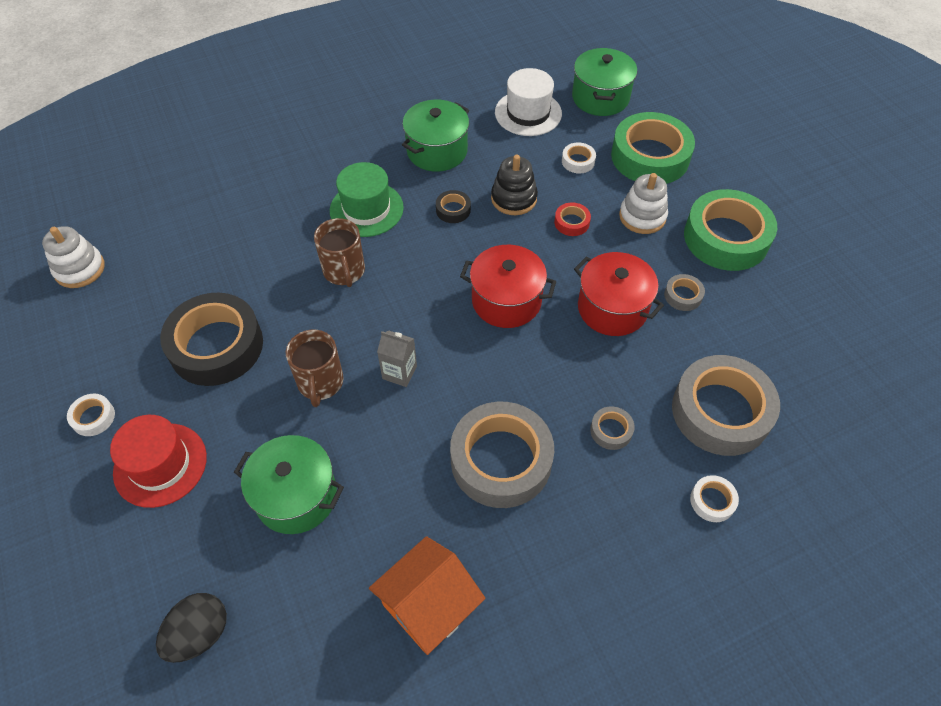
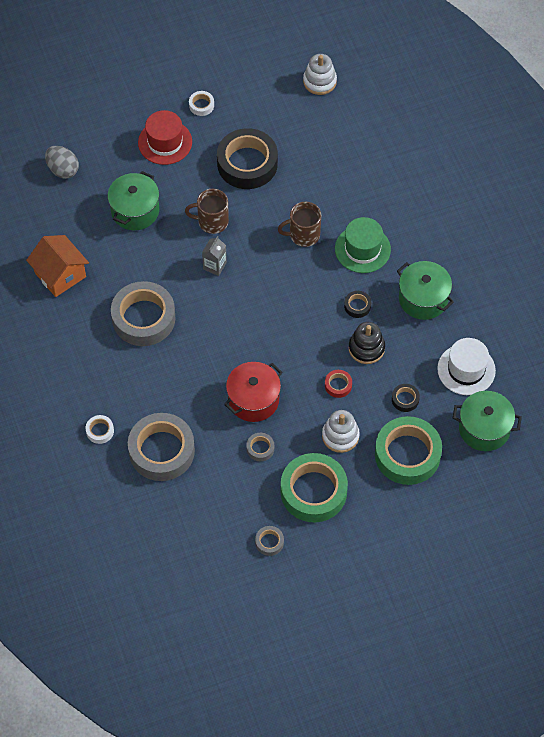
camera: 95 degrees right, 5 degrees up
(199, 634) = (63, 170): black egg -> grey egg
(506, 300) = (267, 333): red pot -> none
(578, 161) = (405, 399): white tape -> black tape
(611, 430) = (156, 383): grey tape -> grey tape (269, 542)

